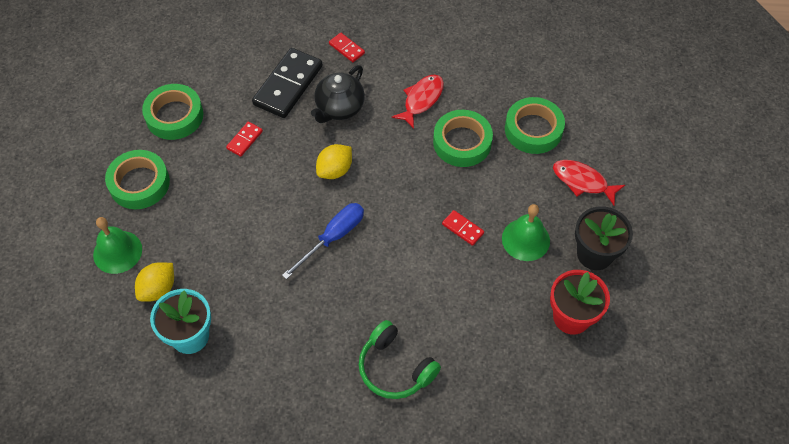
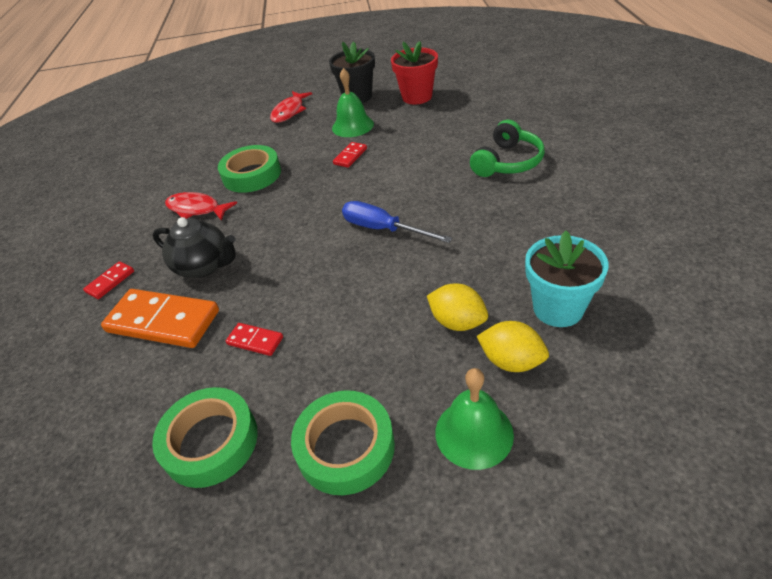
camera: 95 degrees left, 15 degrees down
(288, 85) = (163, 321): black domino -> orange domino
(335, 170) = (295, 248): yellow lemon -> yellow lemon (457, 322)
(533, 129) = (236, 141): green tape -> none

